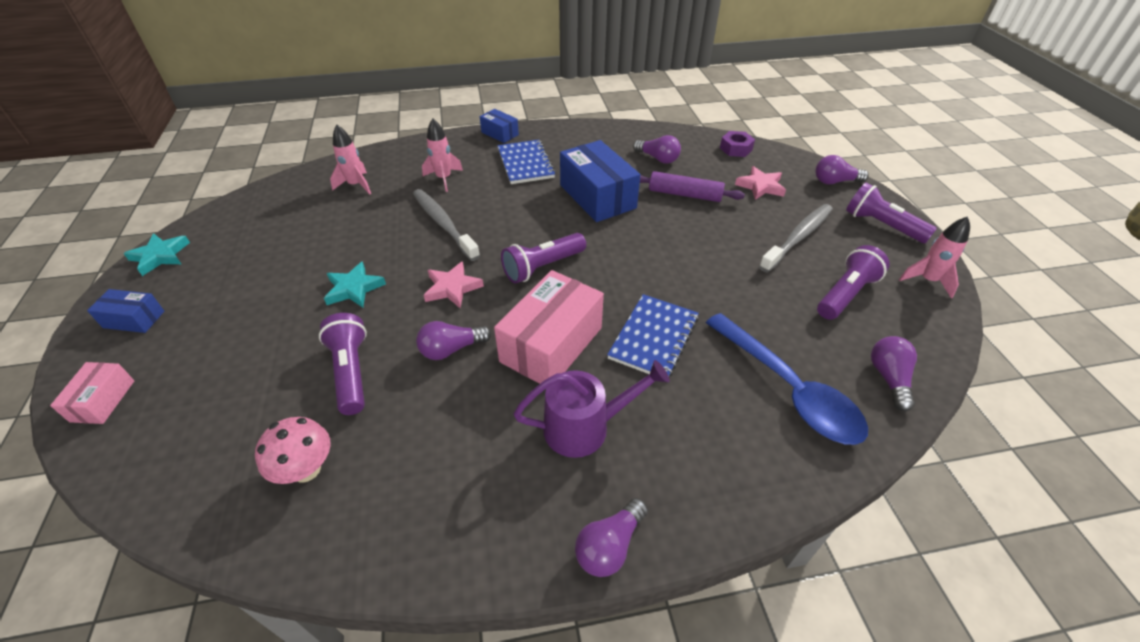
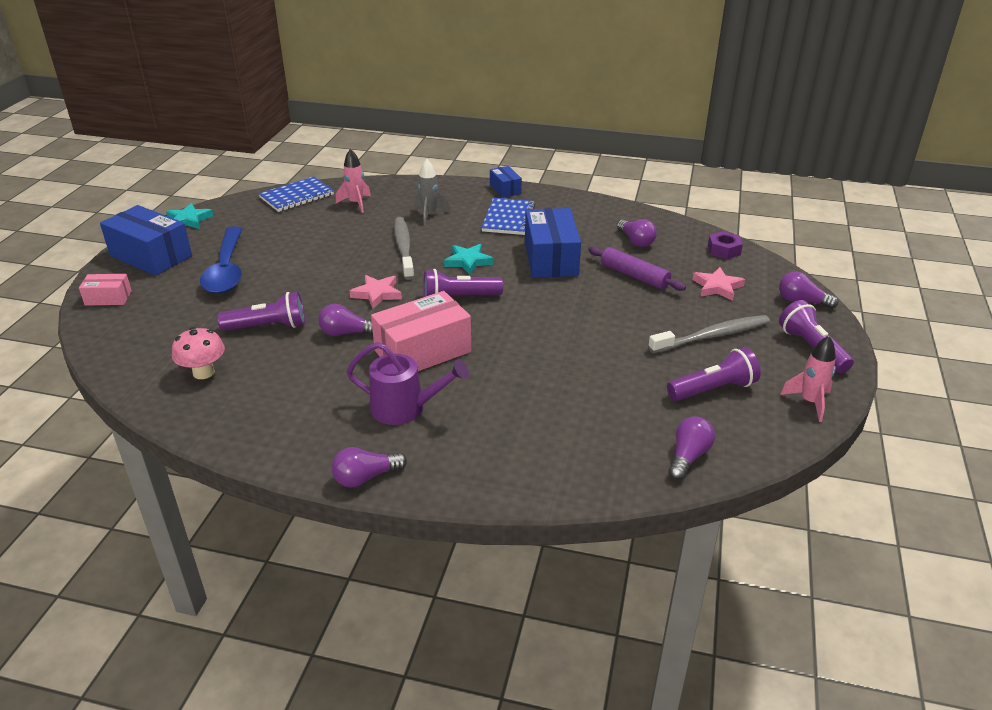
camera: 25 degrees right, 10 degrees down
(103, 401) = (108, 298): pink box -> pink box turned 60 degrees clockwise
(134, 319) = (151, 256): blue box -> blue box, size x1.94
(351, 372) = (268, 327): purple flashlight -> purple flashlight turned 75 degrees clockwise
(354, 288) = (305, 275): turquoise star -> turquoise star (468, 261)
(444, 179) = (429, 214): pink rocket -> grey rocket
(654, 338) = (508, 370): blue notebook -> blue notebook (297, 196)
(788, 389) = (589, 436): blue spoon -> blue spoon (226, 270)

